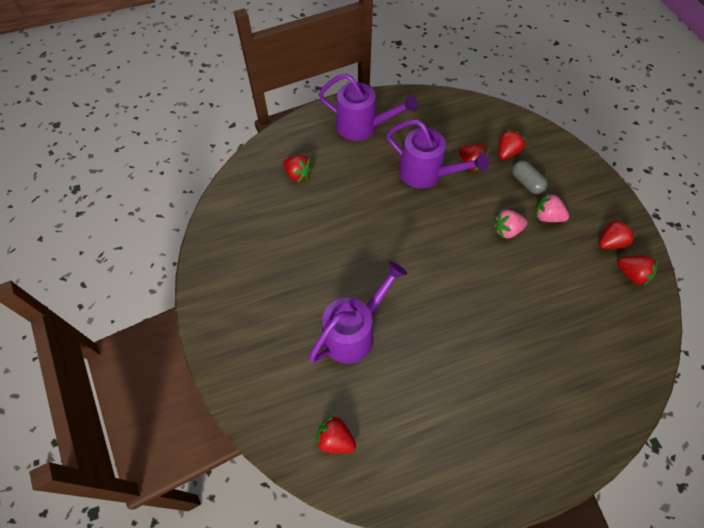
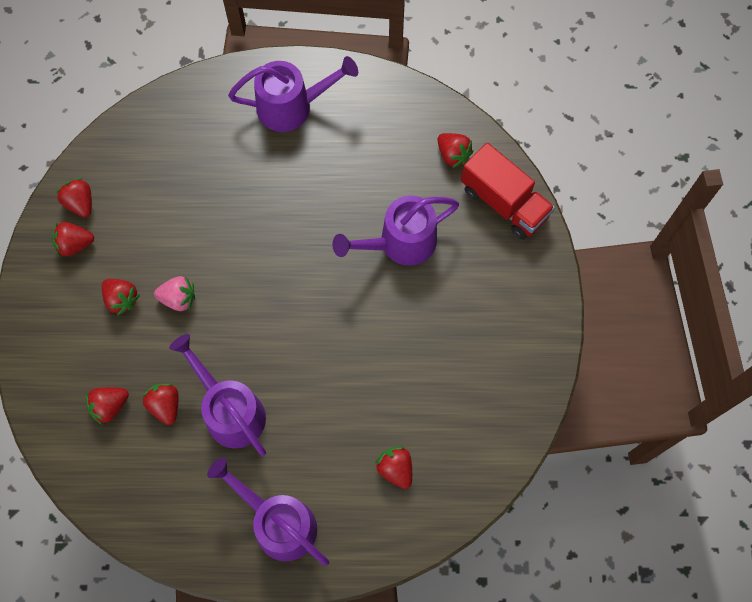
camera: 160 degrees left, 10 degrees up
(270, 404) = (504, 203): none -> red truck
(514, 435) = (293, 106): none -> purple watering can
(526, 183) = (115, 353): grey capsule -> none
(547, 217) = (121, 299): pink strawberry -> red strawberry

